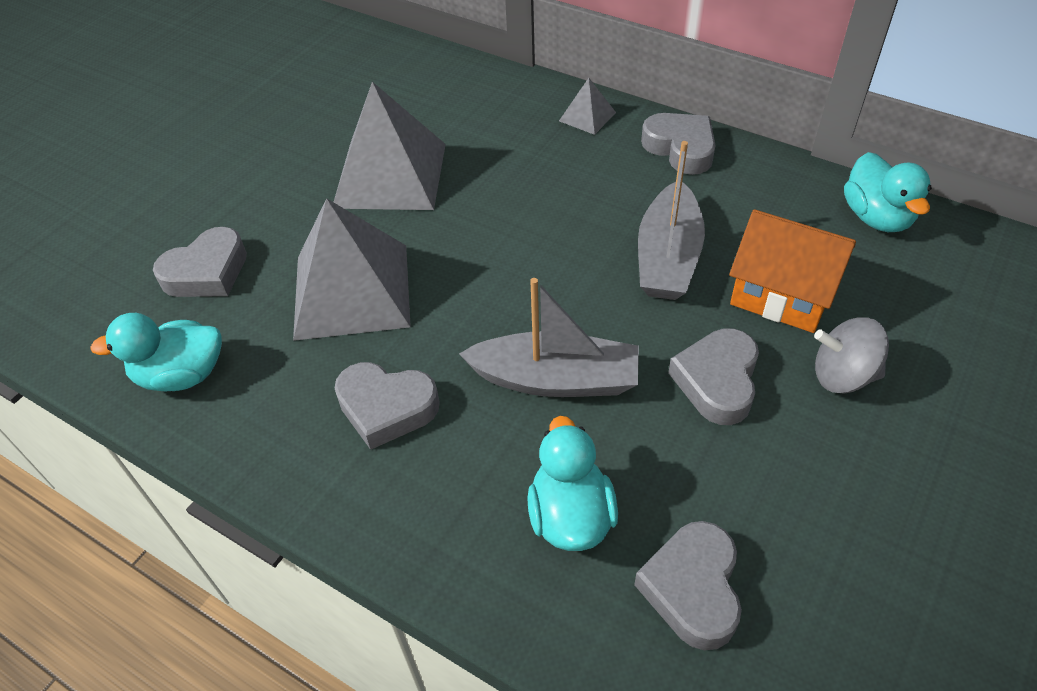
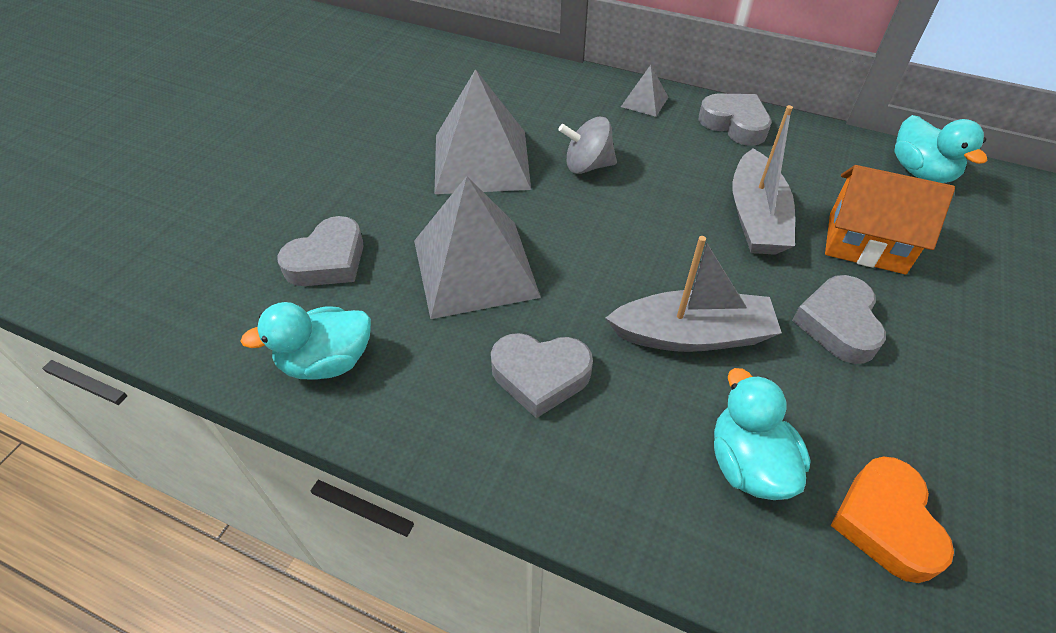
camera: 10 degrees left, 0 degrees up
(692, 588) = (885, 523): grey heart -> orange heart
(842, 375) = (944, 310): grey spinning top -> grey spinning top (587, 166)

